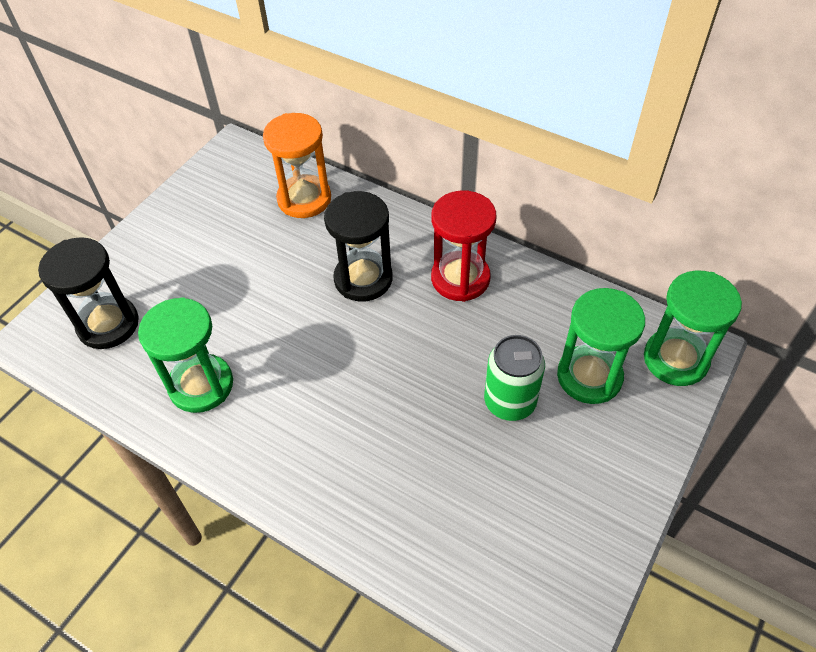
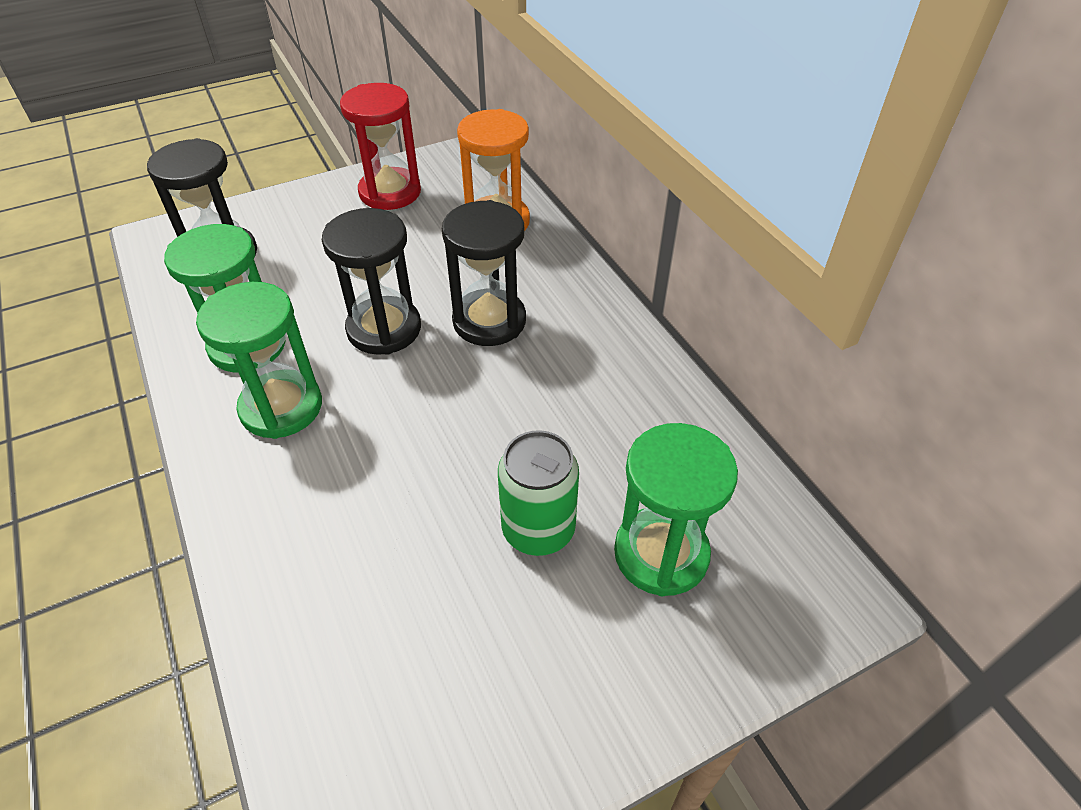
camera: 30 degrees right, 5 degrees down
(293, 321) = (384, 329): none -> black hourglass
(460, 278) = (594, 368): red hourglass -> red hourglass (390, 192)
(675, 359) = (796, 595): green hourglass -> green hourglass (281, 407)

